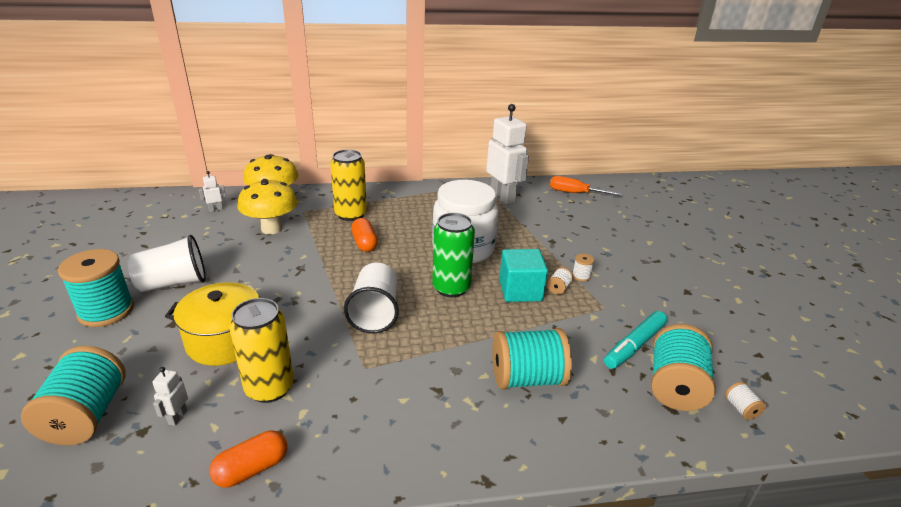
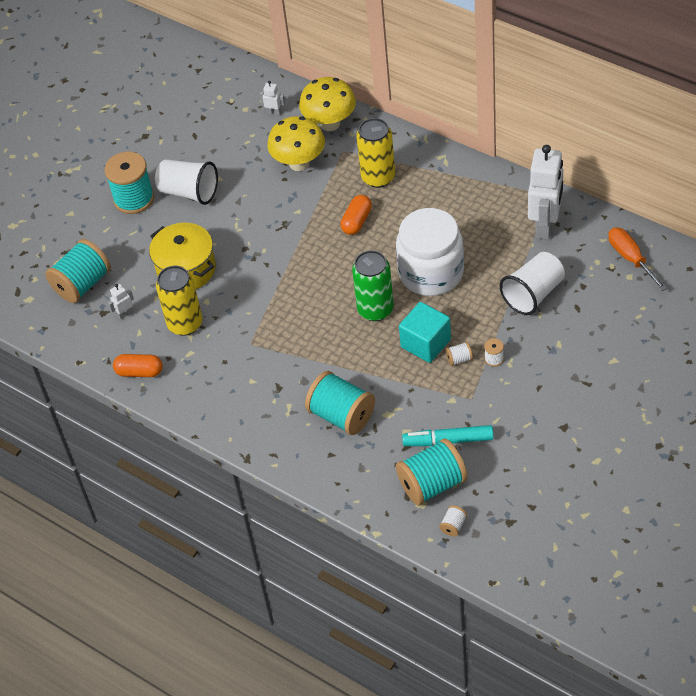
camera: 50 degrees right, 20 degrees up
(375, 312) = (298, 301): white cup -> white cup (533, 294)

